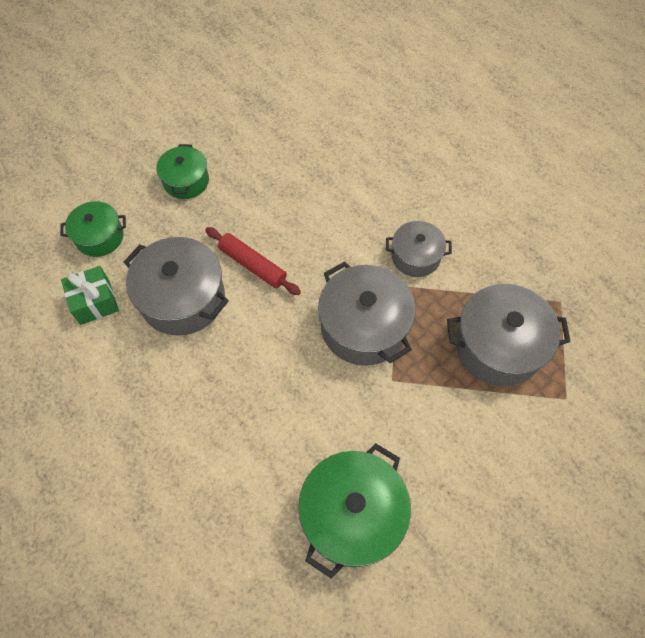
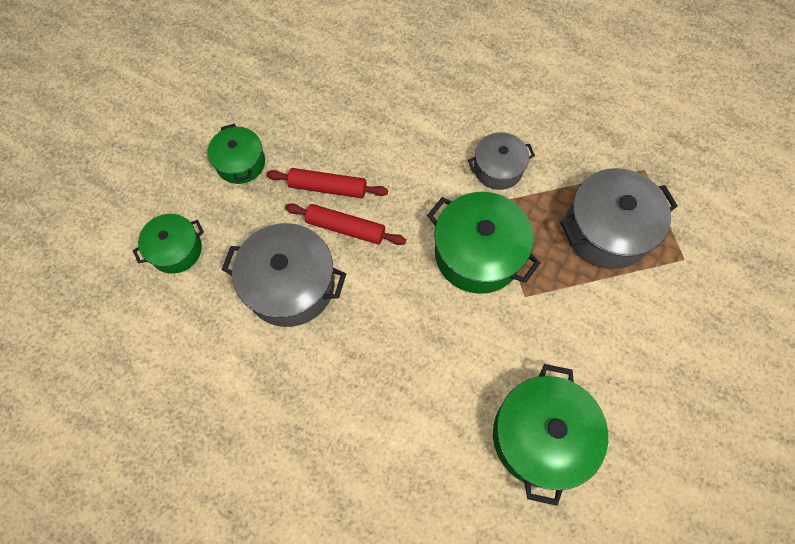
camera: 20 degrees left, 5 degrees up
(95, 302) = (201, 319): green gift -> none
(252, 225) = (328, 187): none -> red rolling pin
(364, 326) = (478, 253): grey pot -> green pot

